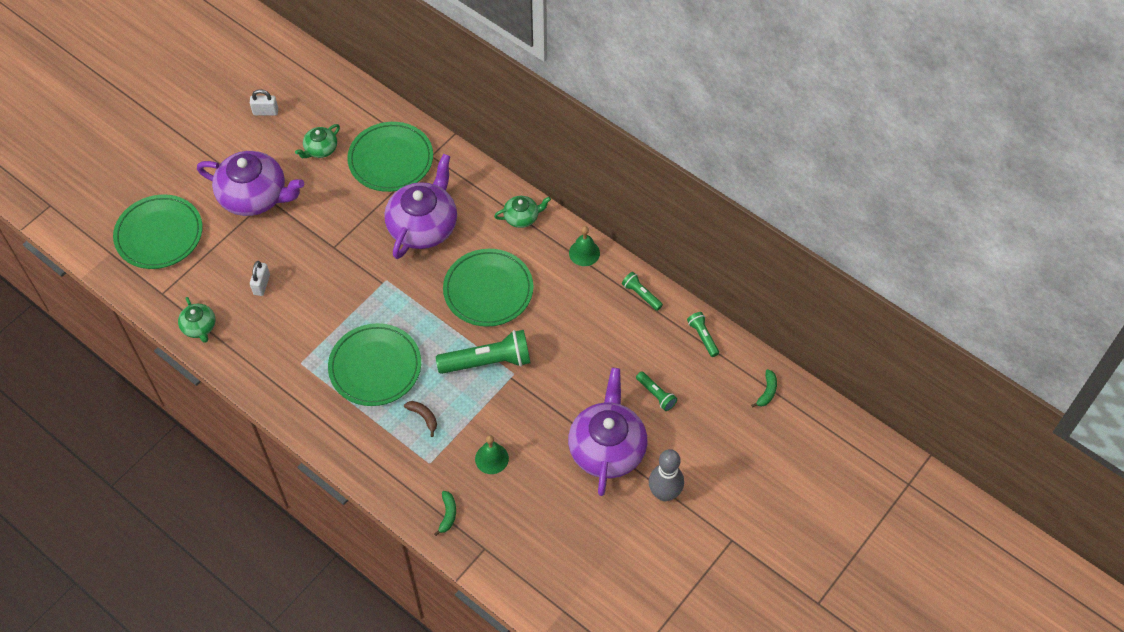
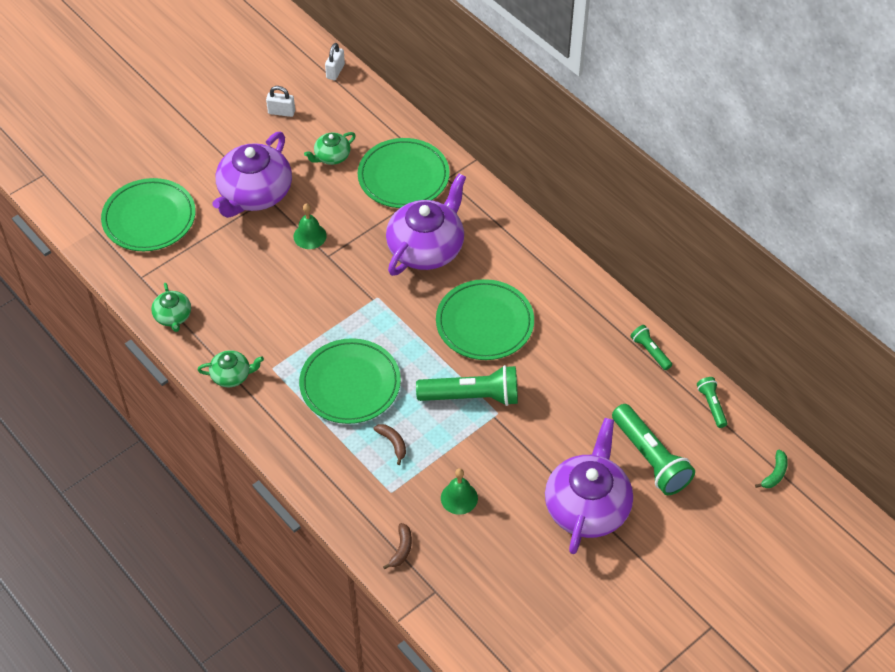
camera: 10 degrees right, 5 degrees down
(254, 196) = (255, 194): purple teapot -> purple teapot turned 90 degrees clockwise
(261, 285) = (245, 283): white padlock -> white padlock (335, 71)
(448, 514) = (401, 549): green banana -> brown banana
(522, 217) = (533, 254): green teapot -> green teapot (232, 375)
(584, 253) = (595, 299): green bell -> green bell (310, 236)
(656, 394) = (650, 458): green flashlight -> green flashlight, size x1.97
(664, 493) = (643, 564): grey bowling pin -> none

